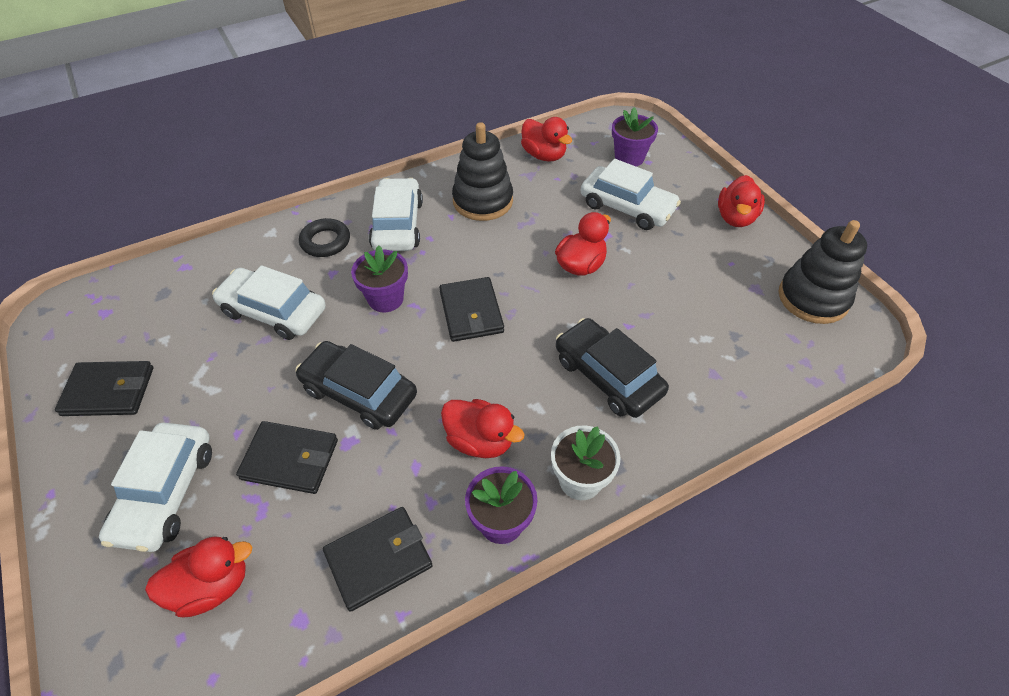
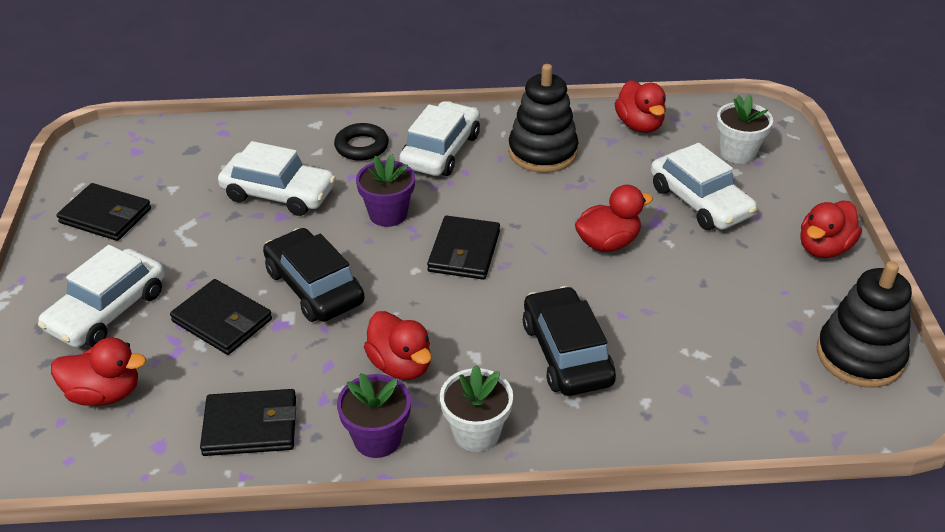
camera: 25 degrees right, 10 degrees down
(274, 311) = (278, 194): white car -> white car turned 150 degrees clockwise
(629, 158) = (737, 153): purple flower pot -> white flower pot

